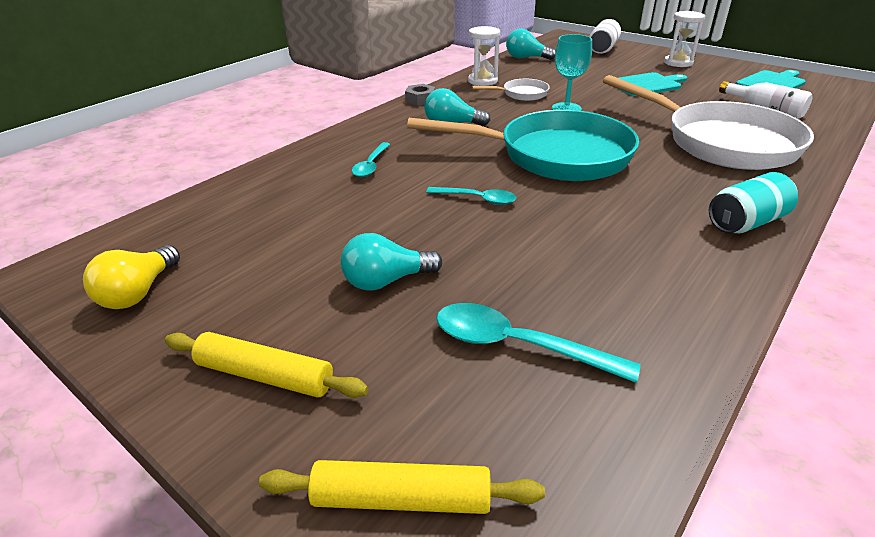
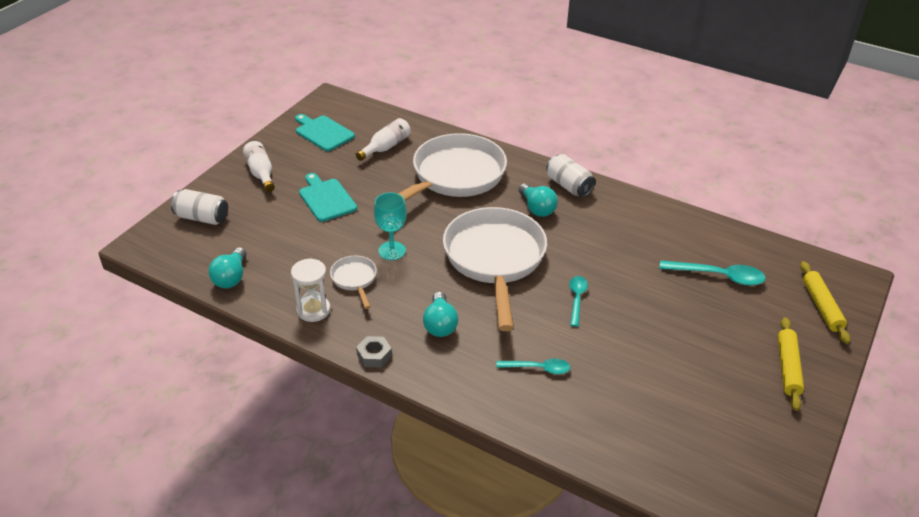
camera: 100 degrees left, 5 degrees up
(138, 292) = (758, 457): yellow light bulb -> none
(386, 281) = (690, 333): turquoise light bulb -> turquoise light bulb (537, 208)
(517, 345) = (718, 276): turquoise spoon -> turquoise spoon turned 90 degrees counterclockwise
(554, 156) = (495, 260): turquoise pan -> white pan
(678, 63) = (261, 173): white hourglass -> white bottle
(746, 222) = (569, 186): turquoise can -> white can

